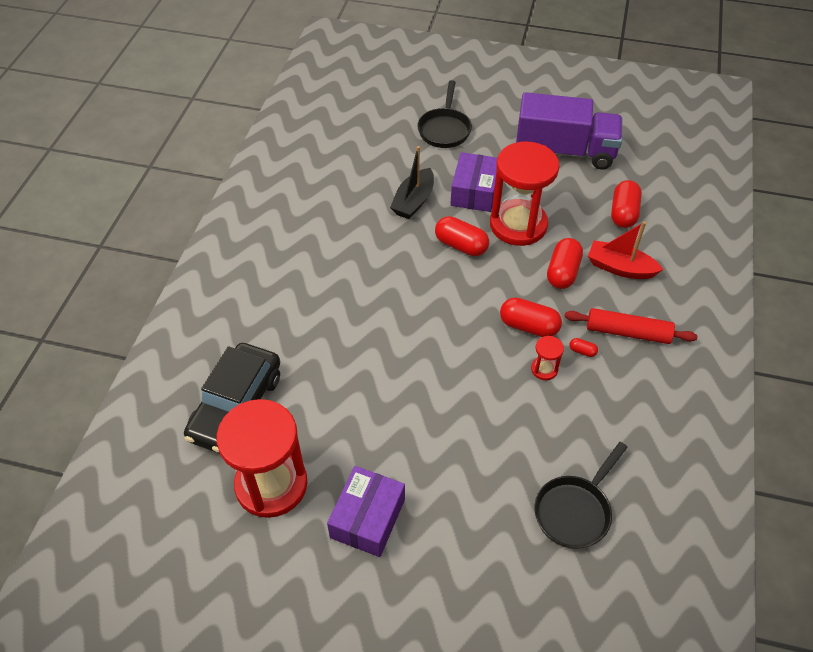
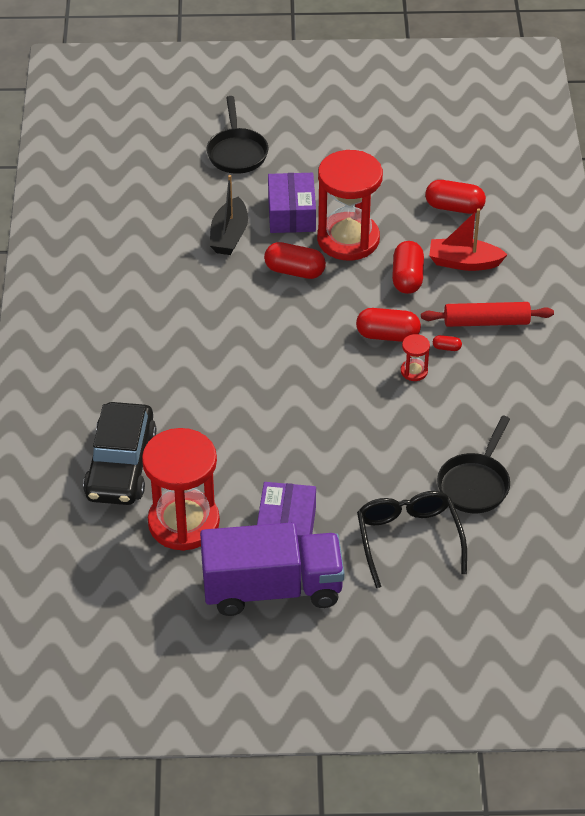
camera: 15 degrees left, 5 degrees down
(488, 562) = (409, 540): none -> black glasses
(564, 151) = (375, 153): purple truck -> purple truck (272, 589)
(623, 213) = (454, 207): red capsule -> red capsule turned 75 degrees counterclockwise

